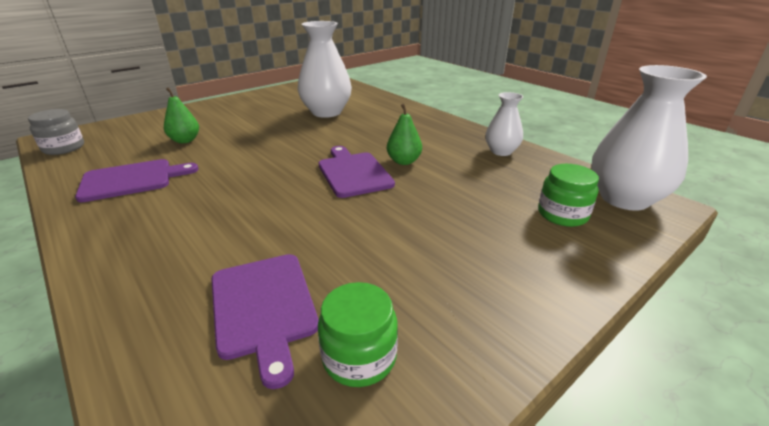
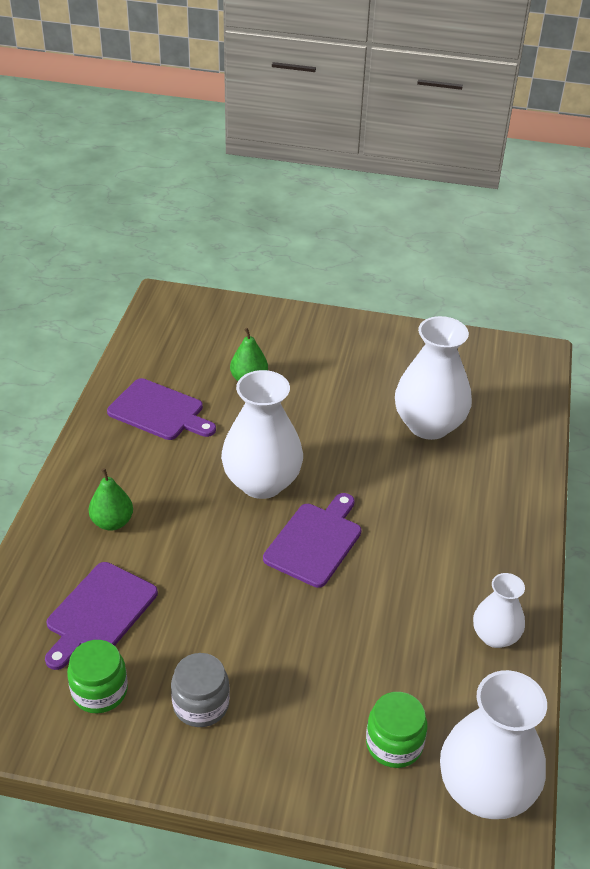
camera: 50 degrees right, 10 degrees up
(64, 148) = (158, 323): grey jar -> grey jar (201, 704)
(273, 170) = (262, 482): none -> white vase
(404, 161) = (379, 565): green pear -> green pear (112, 522)

